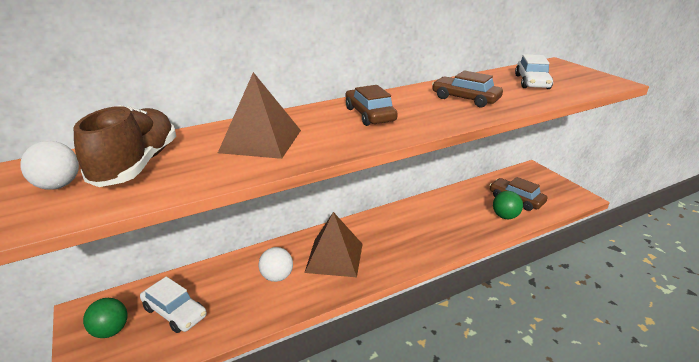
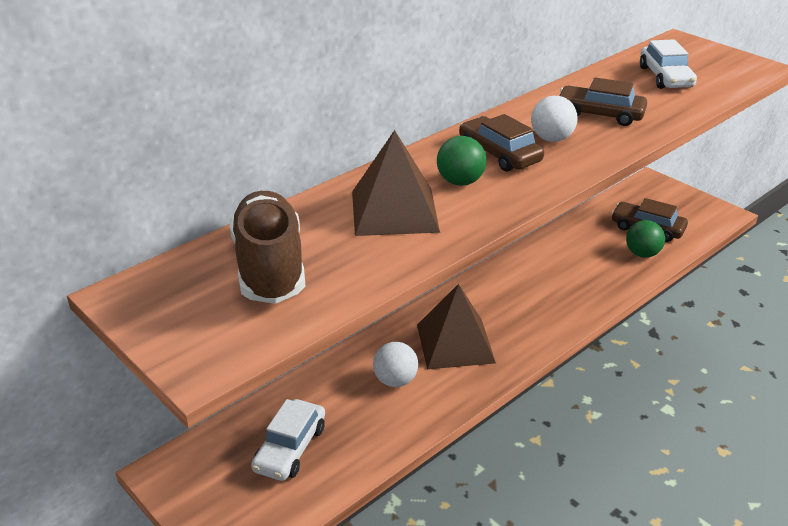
camera: 15 degrees left, 5 degrees up
(58, 186) = (199, 309): white ball -> white ball (551, 139)
(111, 331) = (221, 486): green ball -> green ball (460, 182)
(174, 312) = (290, 448): white car -> white car turned 90 degrees clockwise

